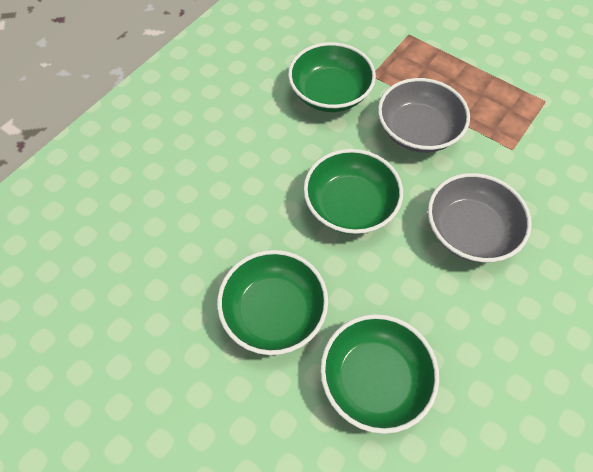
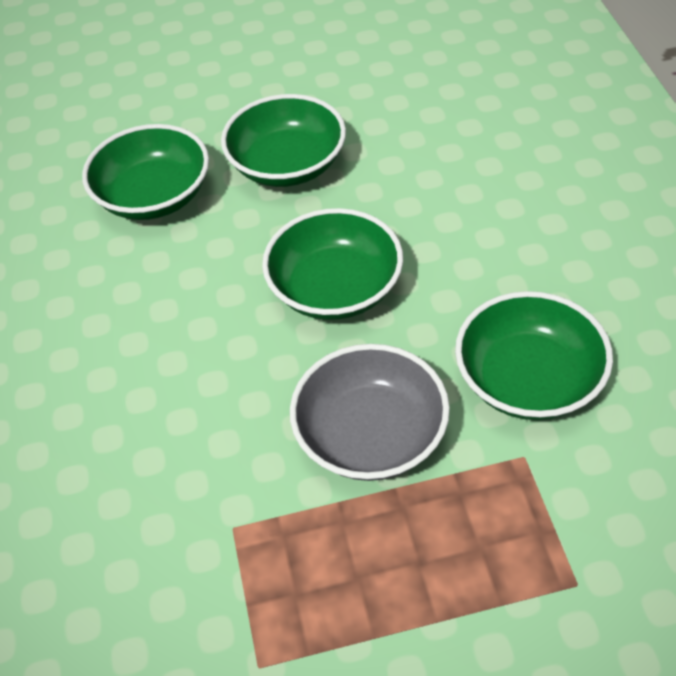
camera: 135 degrees right, 10 degrees down
(469, 231) = (189, 375): grey bowl -> none

